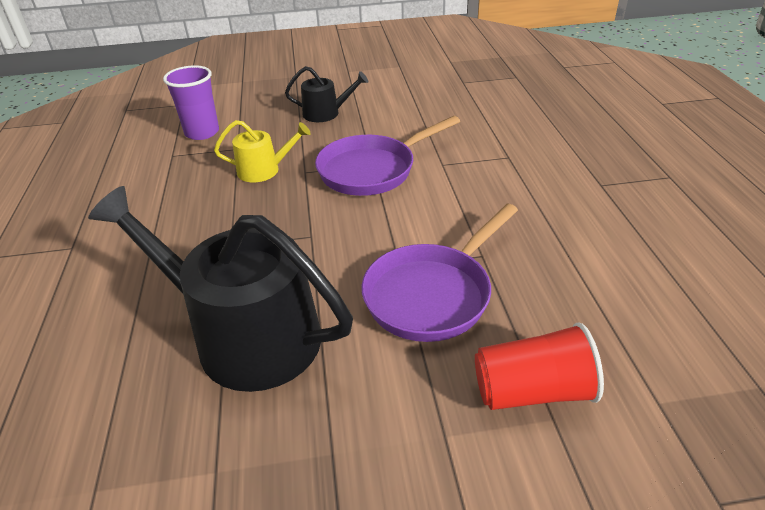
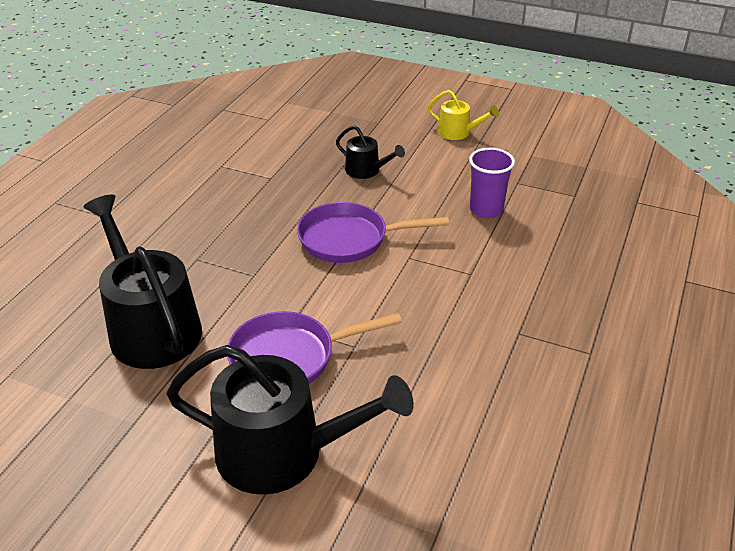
camera: 30 degrees right, 0 degrees up
(202, 132) = (258, 153): purple cup -> purple cup (486, 209)
(264, 170) = (271, 206): yellow watering can -> yellow watering can (458, 132)
(532, 391) = (282, 452): red cup -> black watering can

